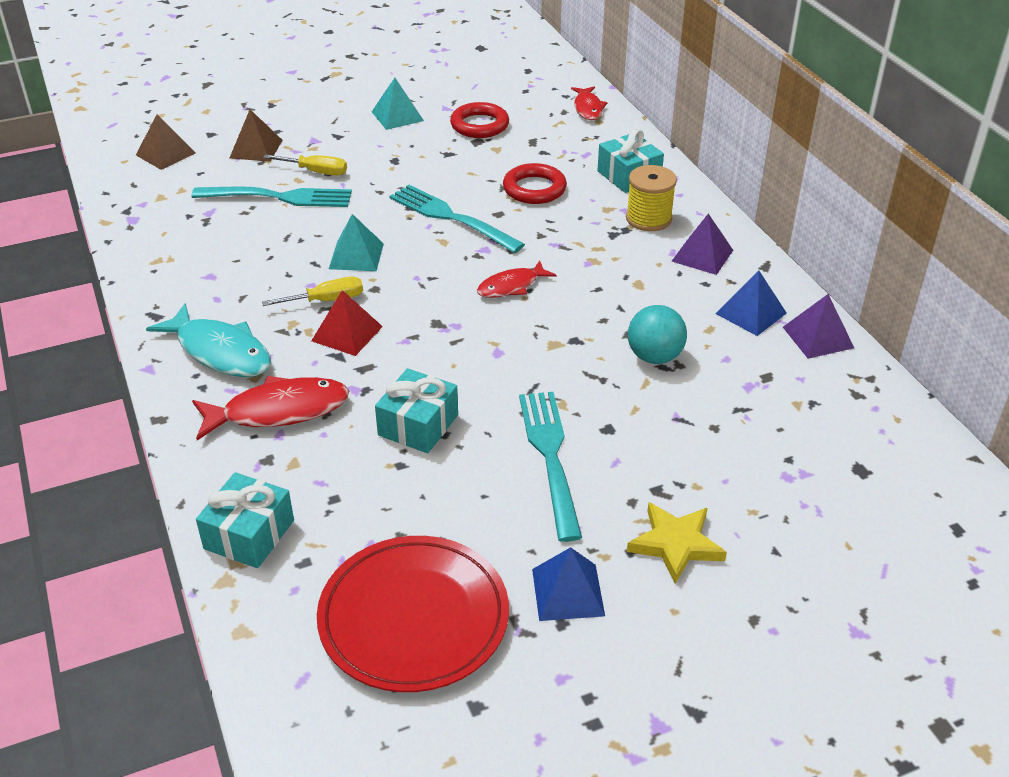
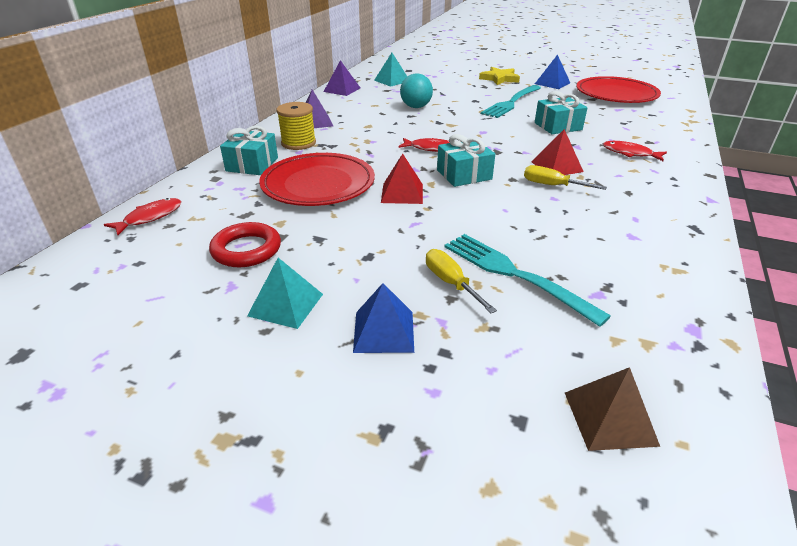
camera: 135 degrees left, 5 degrees down
(220, 352) = (651, 189): turquoise fish -> none
(249, 534) = (674, 126): turquoise gift -> turquoise gift (464, 175)
(256, 149) = (482, 352): brown pyramid -> none
(278, 411) = (630, 153): red fish -> red fish, size x0.61
(356, 256) = (501, 200): turquoise pyramid -> turquoise pyramid (392, 80)
(451, 218) = (402, 193): turquoise fork -> red pyramid
(534, 189) = (318, 184): red ring -> red plate
(751, 313) = (347, 102): blue pyramid -> blue pyramid (384, 331)

